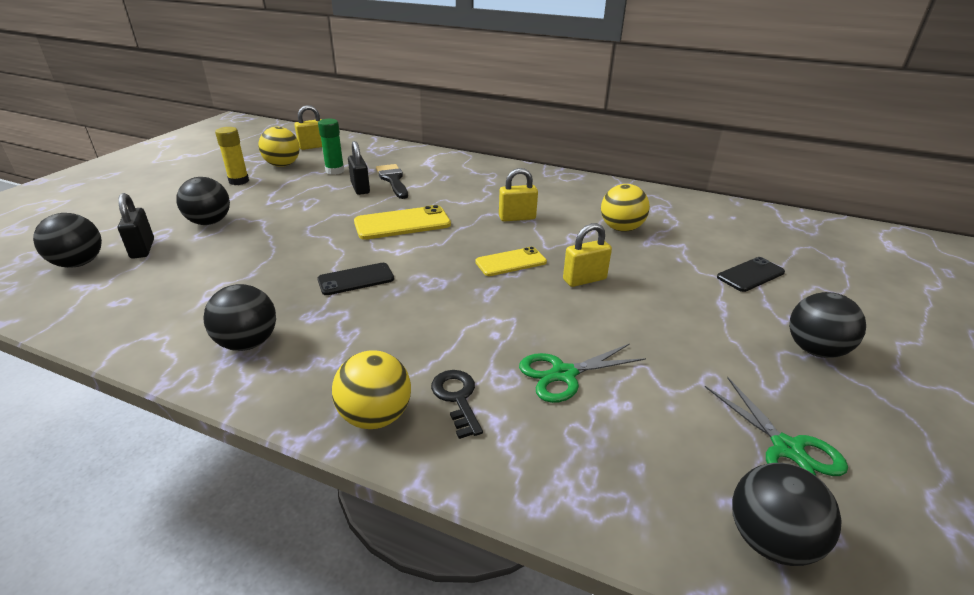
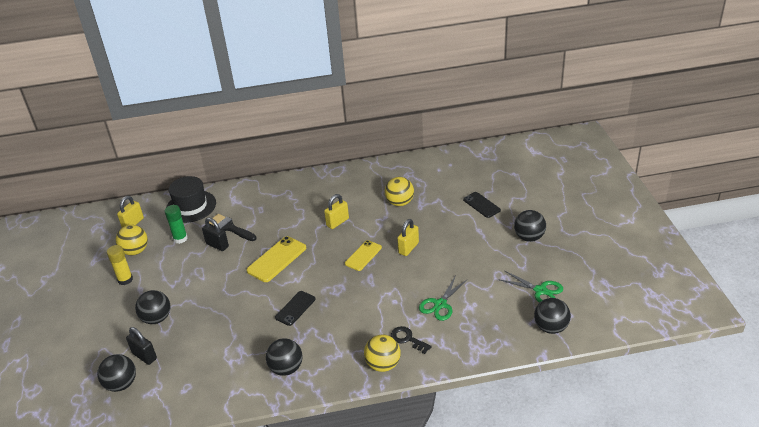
camera: 30 degrees left, 5 degrees up
(381, 152) = (191, 206): none -> black hat
(750, 275) = (481, 205): black phone -> black phone turned 60 degrees counterclockwise

